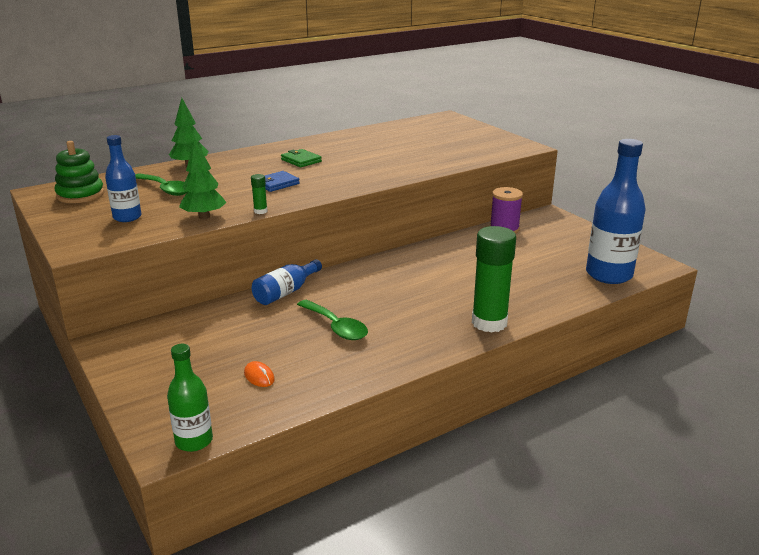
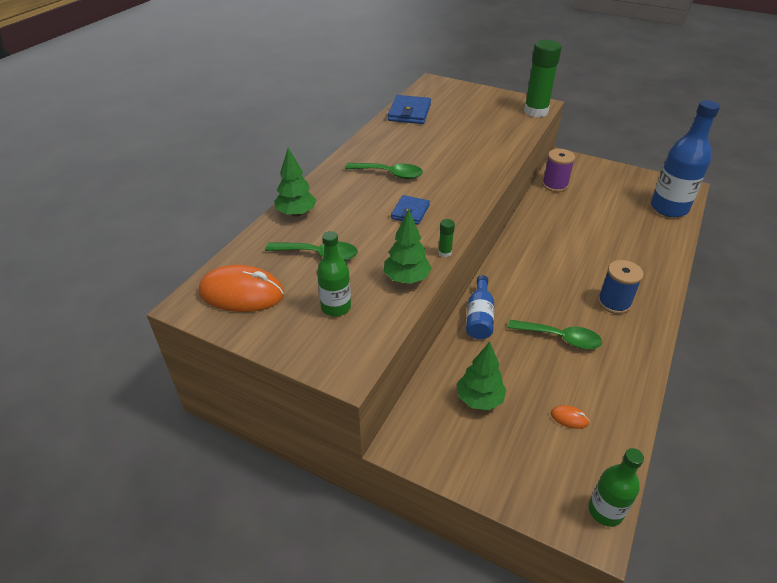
camera: 30 degrees left, 15 degrees up
(80, 195) = (242, 293): green stacking toy -> orange mouse
(127, 217) = (336, 307): blue bottle -> green bottle
(204, 339) = (479, 399): none -> green tree
(301, 160) = (390, 174): green wallet -> green spoon
(386, 130) = (409, 113): none -> blue wallet
(428, 321) = (614, 303): none -> blue spool
(489, 323) = (652, 287): green glue stick -> green glue stick (536, 111)

